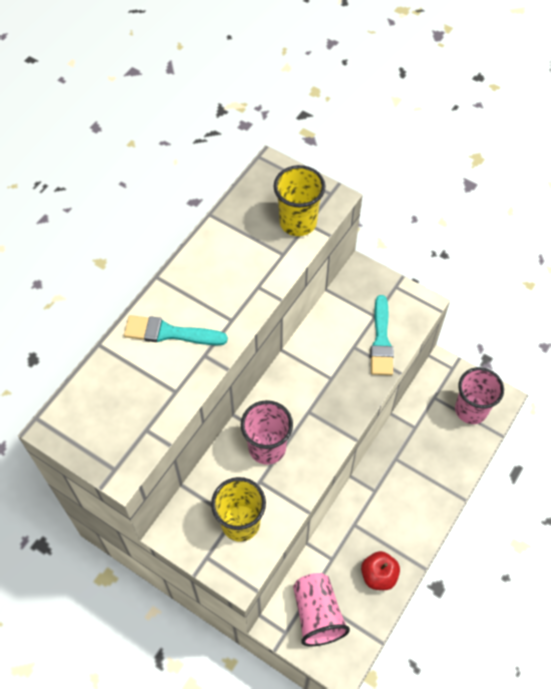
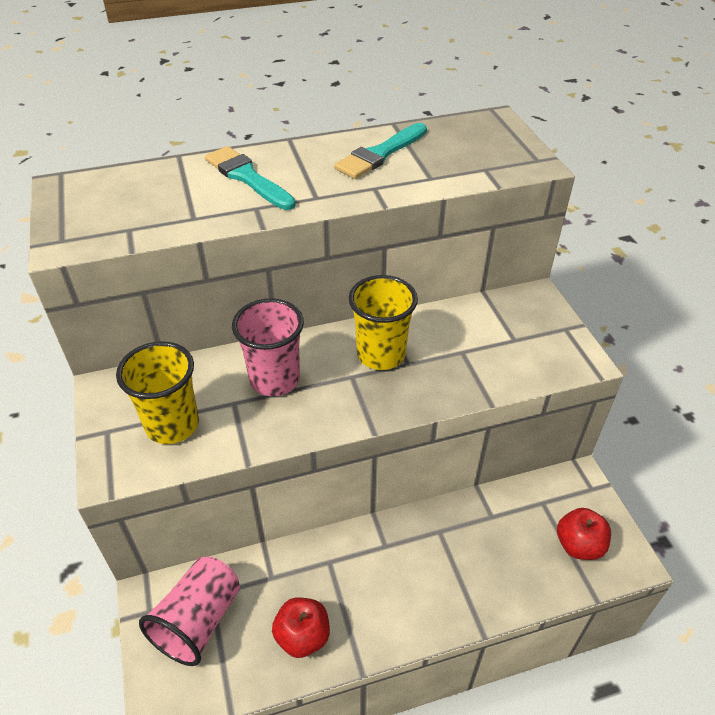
camera: 40 degrees right, 15 degrees down
(298, 222) = (475, 164): yellow cup -> yellow cup (381, 354)
(381, 340) = (500, 364): turquoise brush -> turquoise brush (380, 154)
(471, 410) = (579, 545): pink cup -> red apple

